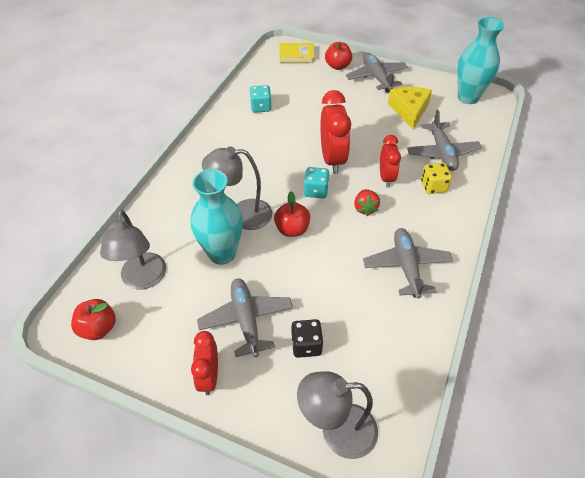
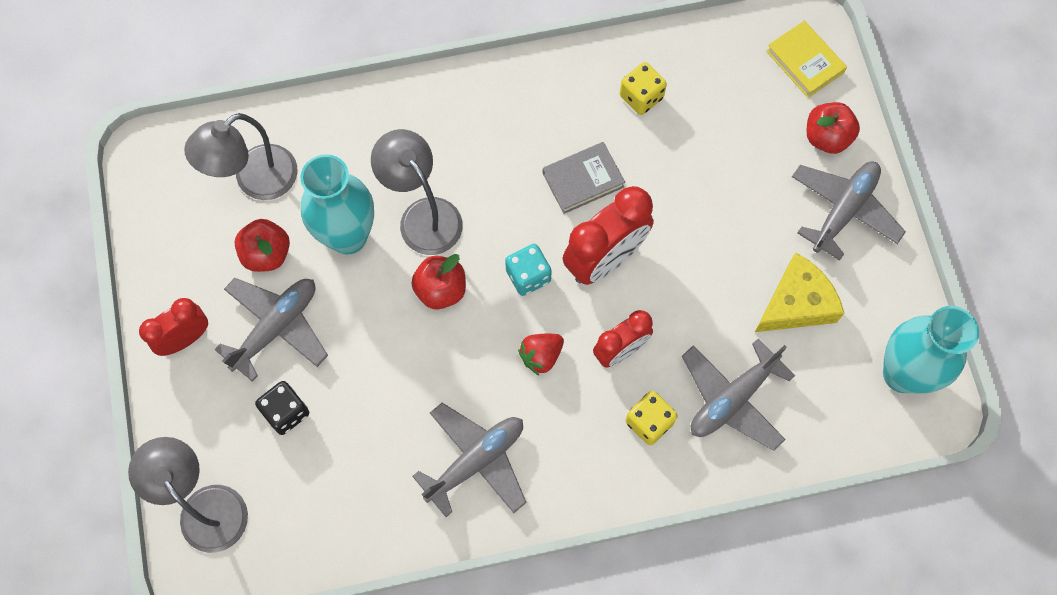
camera: 55 degrees right, 20 degrees up
(98, 328) = (169, 187): red apple -> red apple (267, 254)
(261, 107) = (641, 97): turquoise dice -> yellow dice
(283, 146) = (583, 180): none -> grey book

